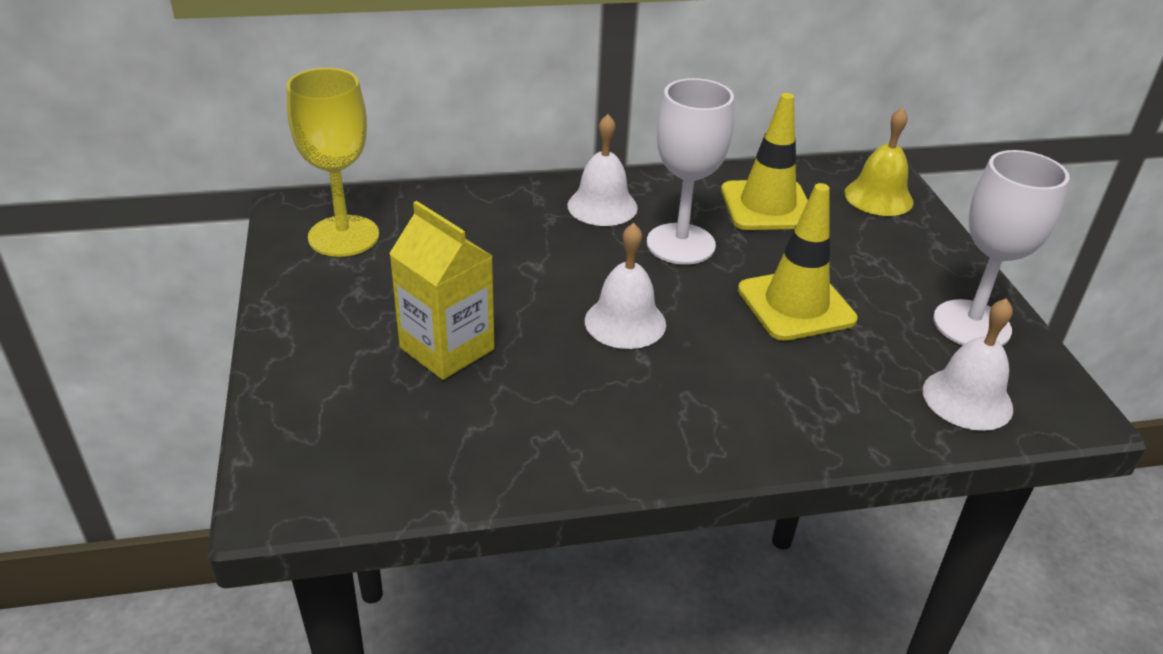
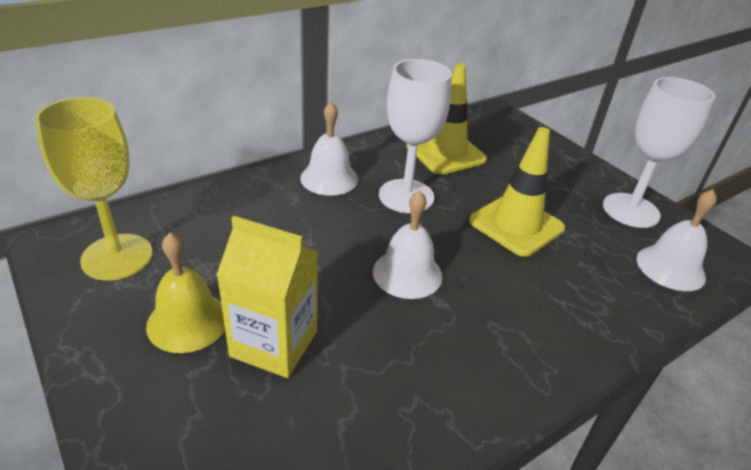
camera: 25 degrees left, 0 degrees up
(878, 197) = (510, 131): yellow bell -> yellow bell (188, 321)

